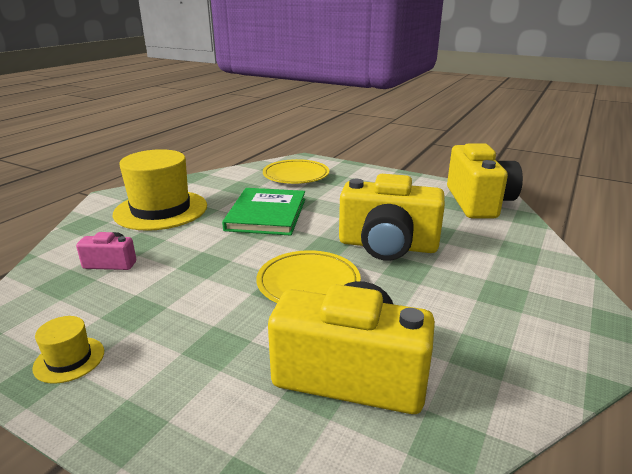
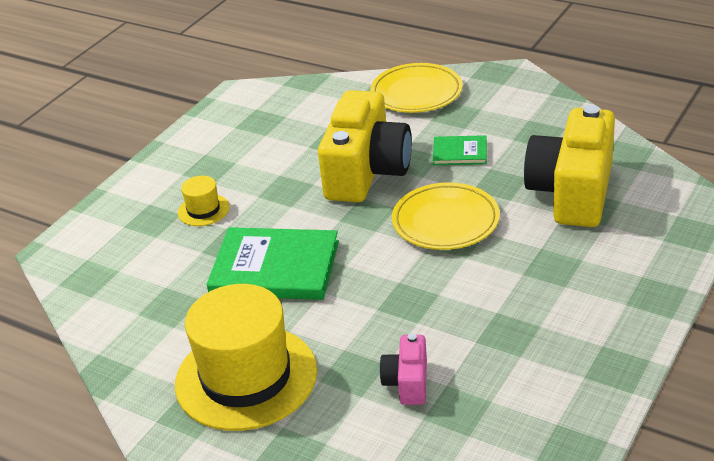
camera: 85 degrees left, 10 degrees up
(69, 359) = (588, 355): yellow hat -> yellow hat (203, 210)
(296, 175) = (132, 254): yellow plate -> yellow plate (416, 93)
(426, 294) = (460, 153): none -> green book
(478, 202) = (260, 106): yellow camera -> none

